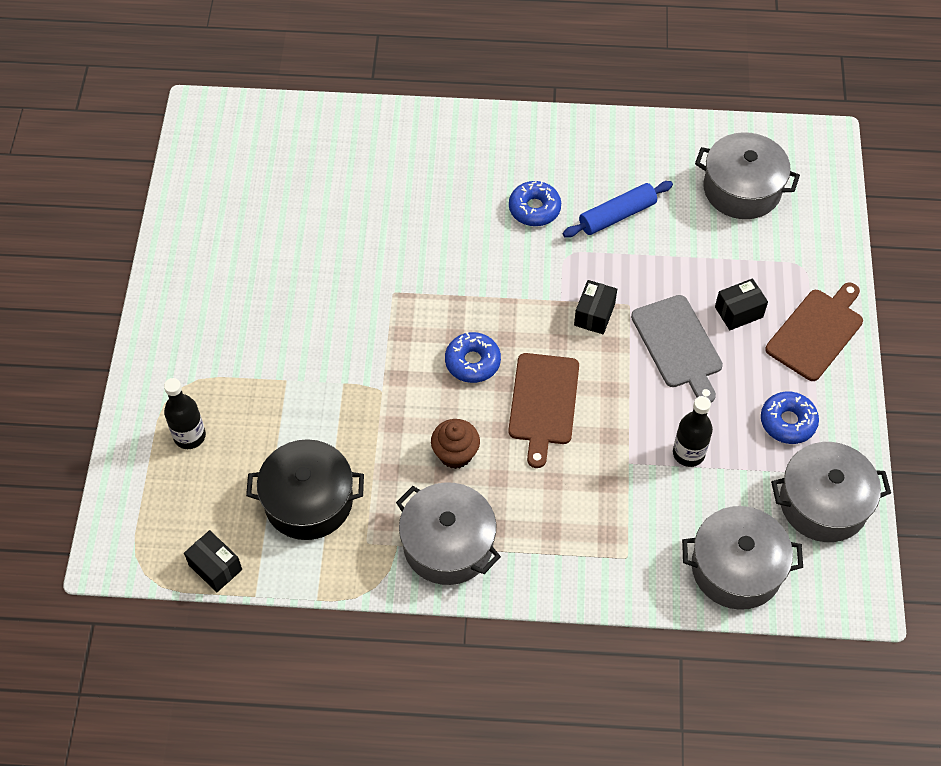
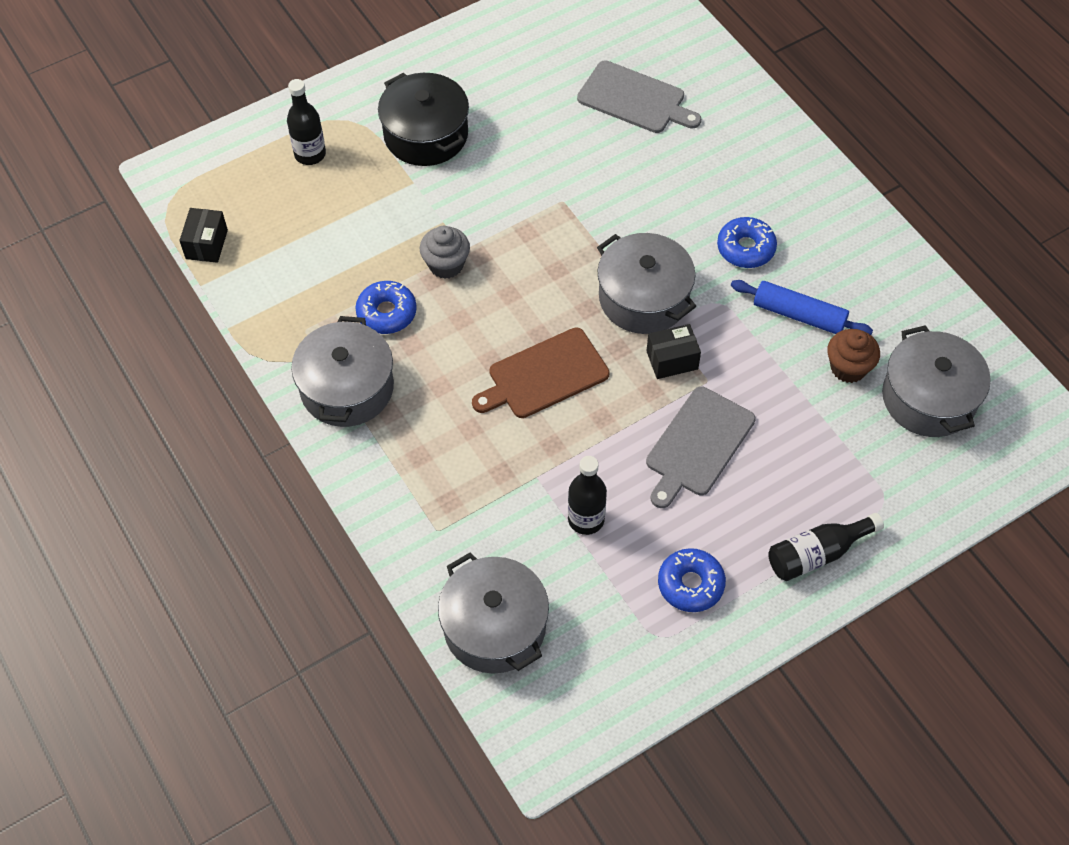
camera: 55 degrees right, 0 degrees up
(308, 501) = (313, 267): black pot -> black pot (426, 135)
(338, 187) = (635, 99): none -> grey cutting board
(387, 406) = (446, 265): none -> grey cupcake
(455, 454) = (439, 341): brown cupcake -> brown cupcake (848, 368)
(472, 362) = (541, 299): blue donut -> blue donut (386, 313)
(738, 312) = (780, 474): black box -> none
(816, 332) = (817, 554): brown cutting board -> black bottle
(823, 503) = (624, 664): grey pot -> grey pot (643, 298)

